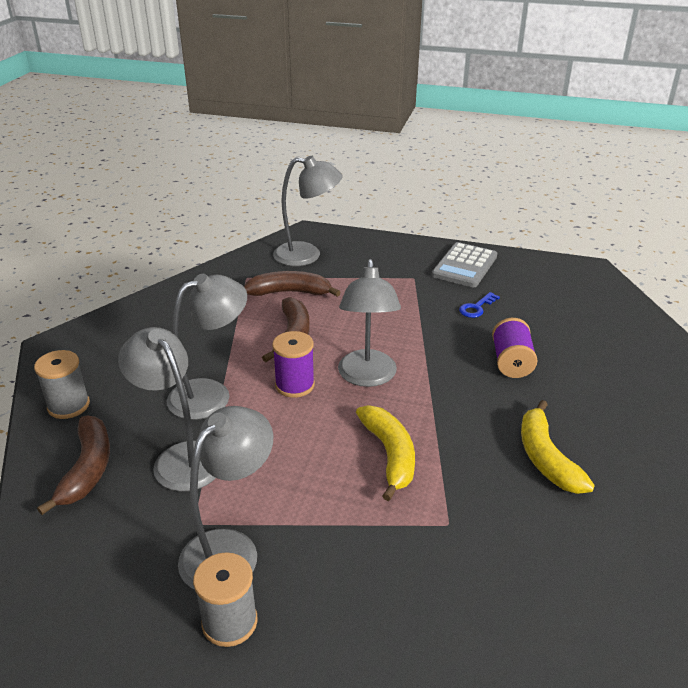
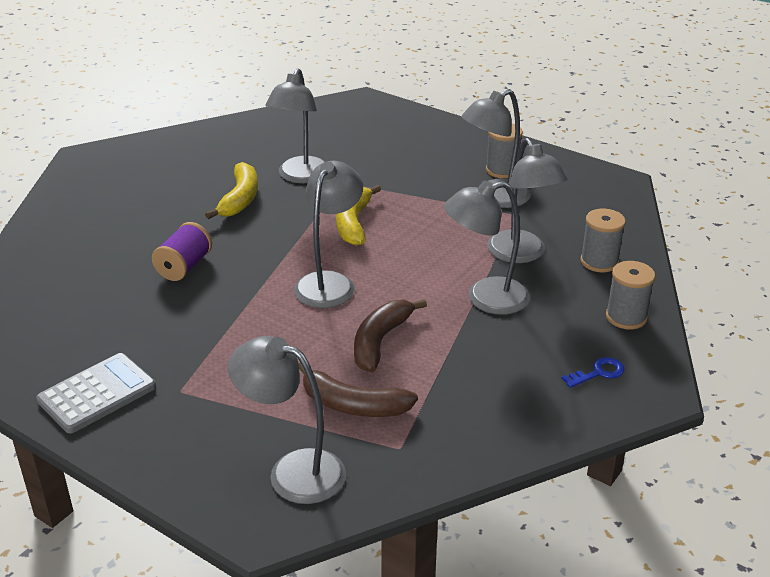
camera: 160 degrees left, 0 degrees up
(87, 469) = (599, 262): brown banana -> grey spool
(295, 385) = (402, 290): purple spool -> none
(476, 308) = (151, 330): blue key -> blue key (598, 373)
(511, 518) = (300, 176): none -> grey lamp

